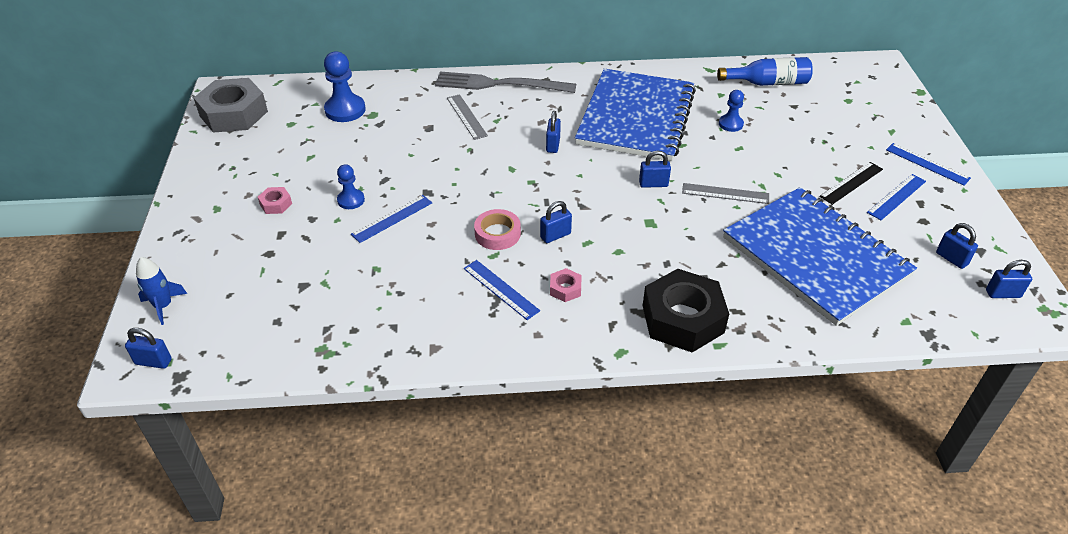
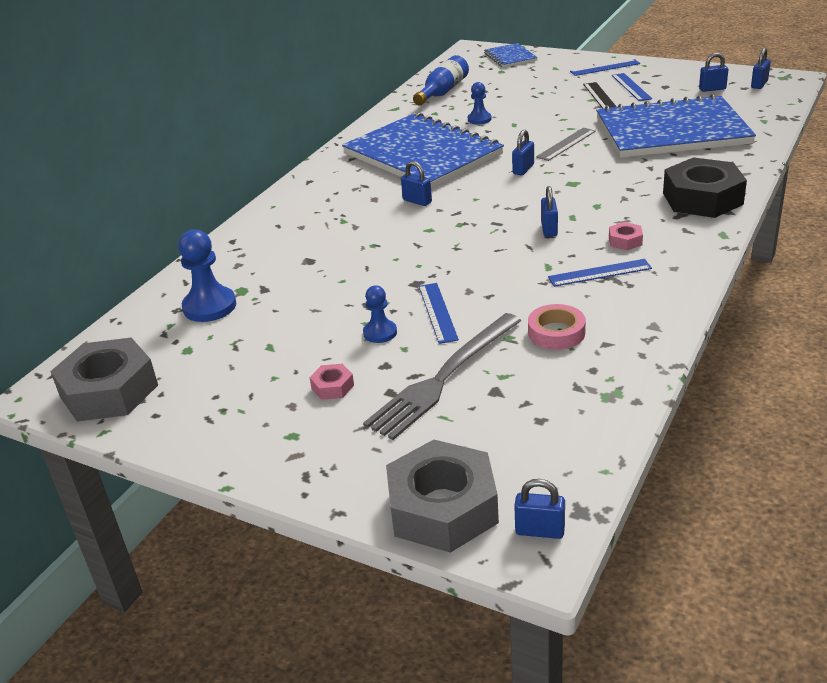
camera: 55 degrees left, 10 degrees down
(153, 361) = (540, 530): blue padlock -> blue padlock turned 60 degrees clockwise
(163, 306) = (442, 508): blue rocket -> grey nut
(466, 116) = (317, 235): grey ruler -> none
(497, 234) = (519, 257): pink tape -> pink tape (556, 333)
(500, 84) = (286, 206): grey fork -> grey fork (443, 378)
(887, 94) = (510, 57): none -> blue notebook

